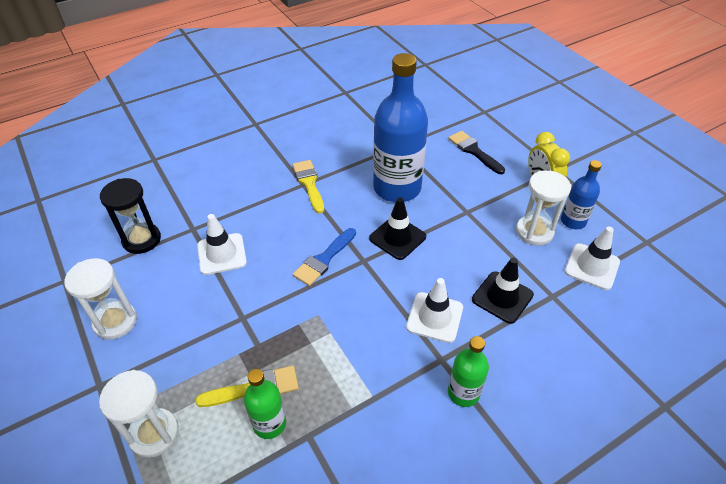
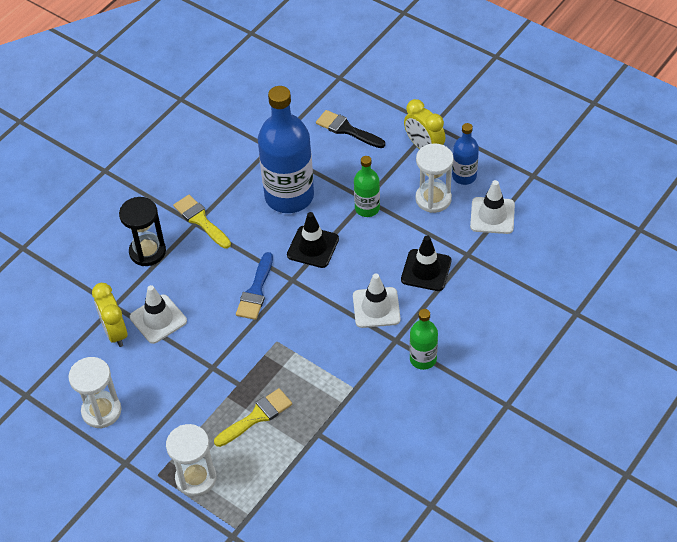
camera: 20 degrees left, 5 degrees up
(142, 240) = (72, 333): black hourglass -> black hourglass (147, 252)
(177, 252) = (115, 332): none -> yellow clock
(269, 423) = (283, 437): green bottle -> green bottle (367, 208)

